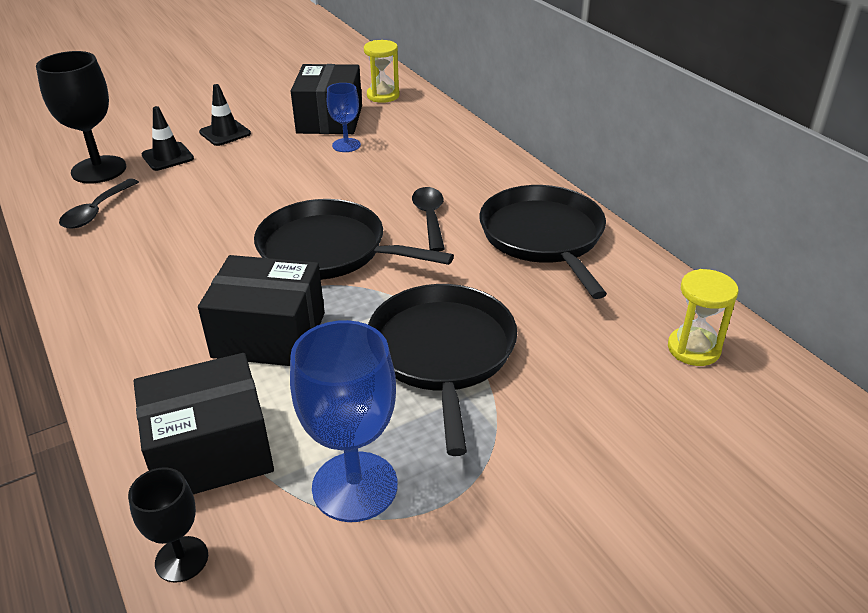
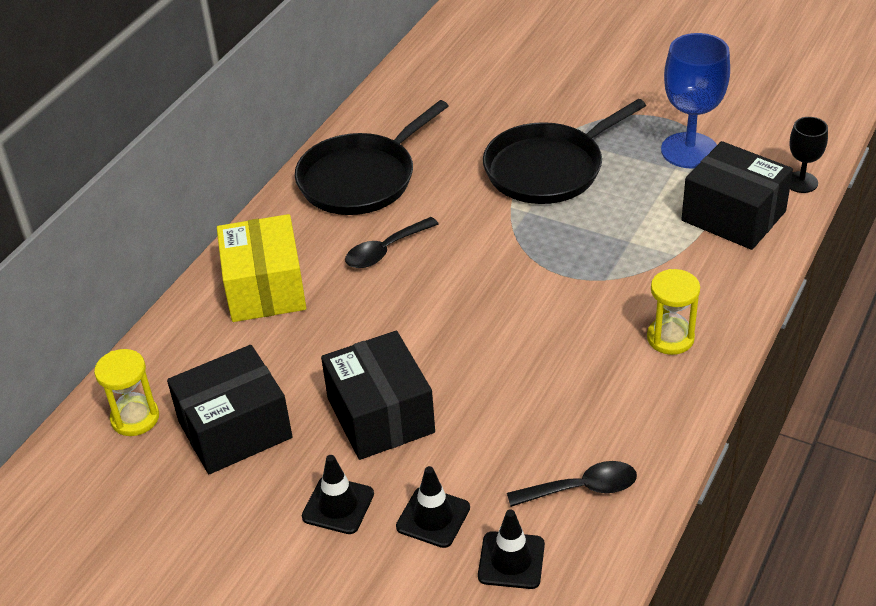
camera: 120 degrees left, 5 degrees up
(99, 170) = (511, 560): black goblet -> black traffic cone
(269, 335) = (616, 254): black box -> black box (380, 415)
(328, 250) = (488, 283): black pan -> none
(346, 145) = (290, 378): blue goblet -> none
(448, 159) = (265, 288): none -> yellow box
(693, 349) = (440, 77): yellow hourglass -> yellow hourglass (670, 338)

